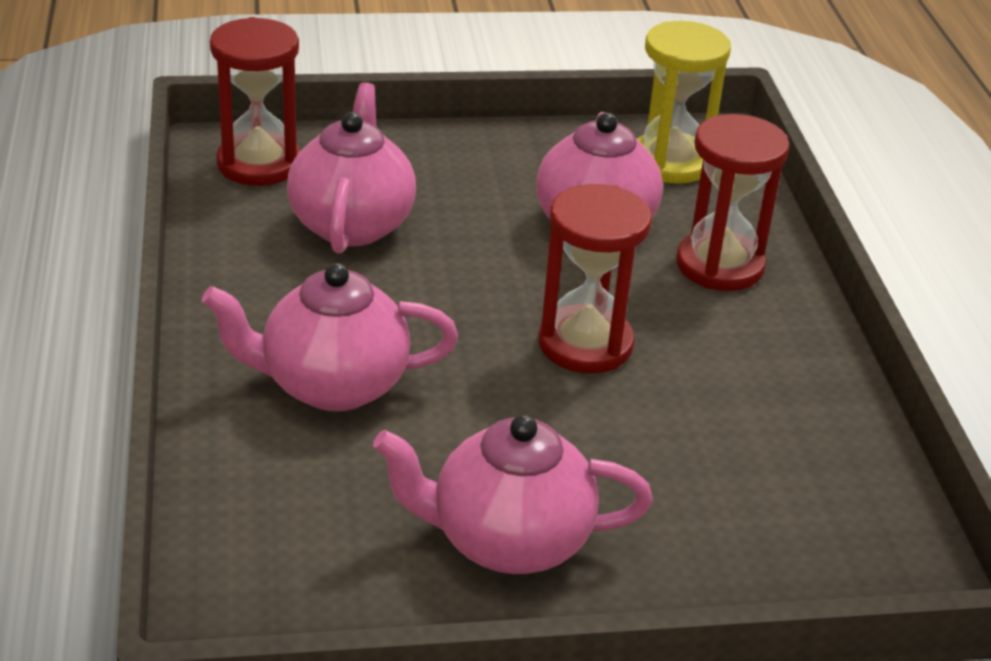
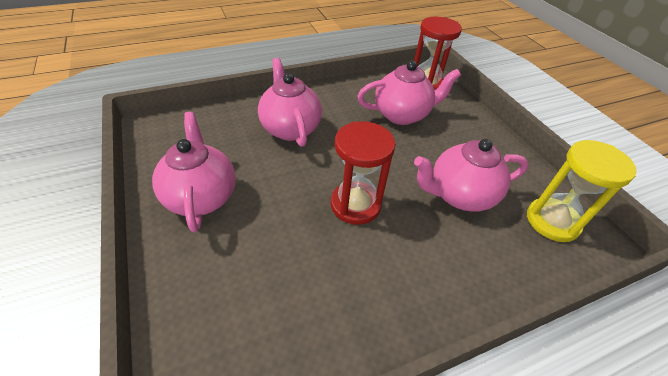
camera: 75 degrees right, 10 degrees up
(720, 265) = (463, 258): red hourglass -> none

